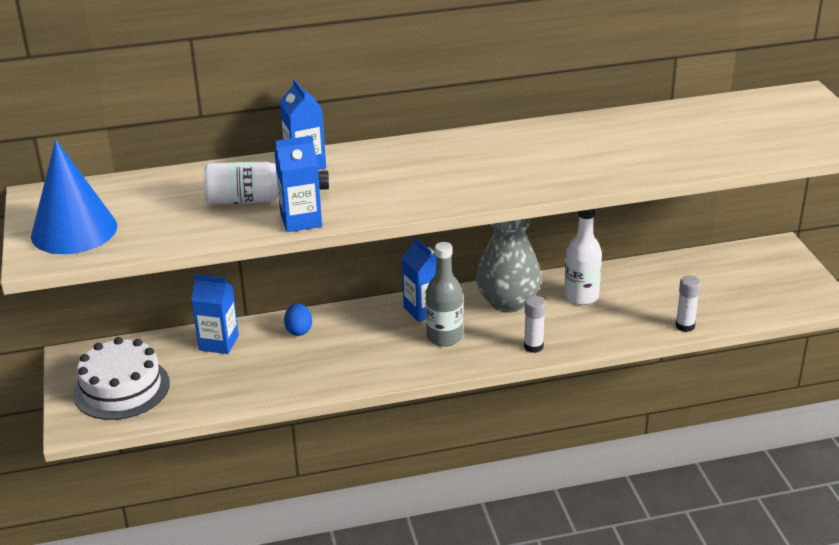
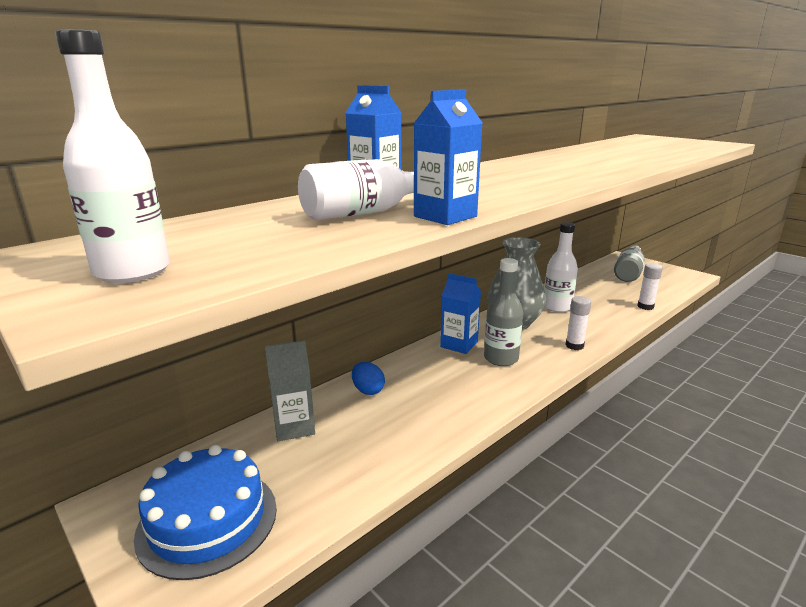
camera: 30 degrees left, 10 degrees down
(74, 230) = (132, 272): blue cone -> white bottle
(121, 388) = (208, 520): white cake -> blue cake
(219, 343) = (294, 427): blue carton -> grey carton
(745, 273) = (628, 273): none -> grey bottle

